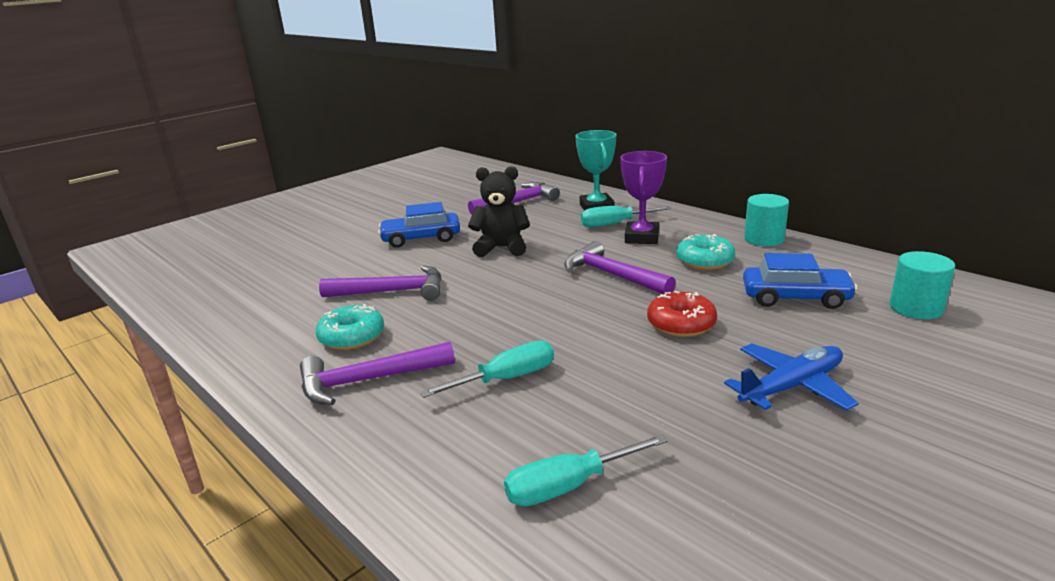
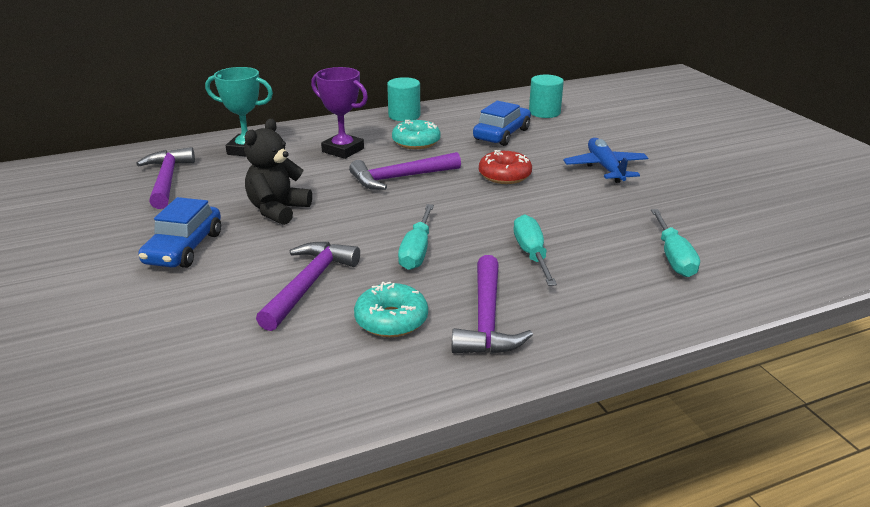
camera: 70 degrees left, 5 degrees up
(615, 224) = (298, 152): turquoise screwdriver -> turquoise screwdriver (417, 251)

